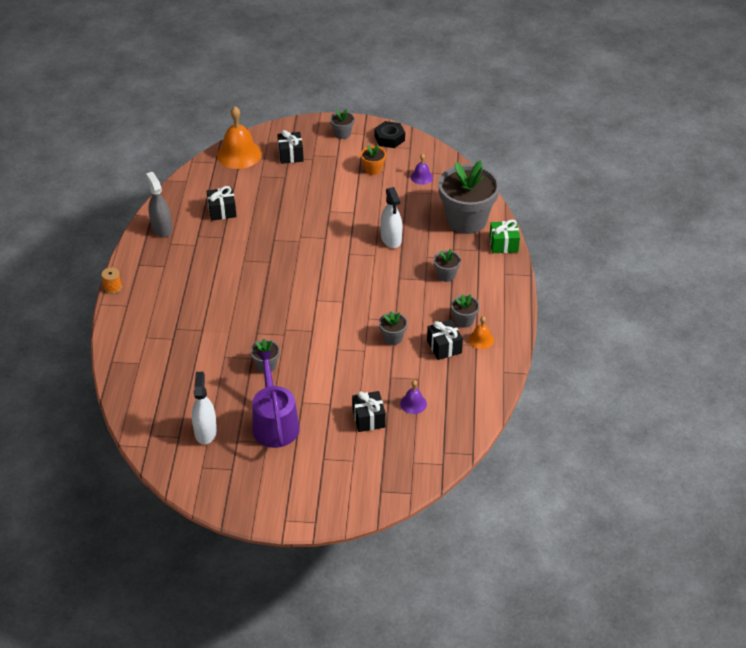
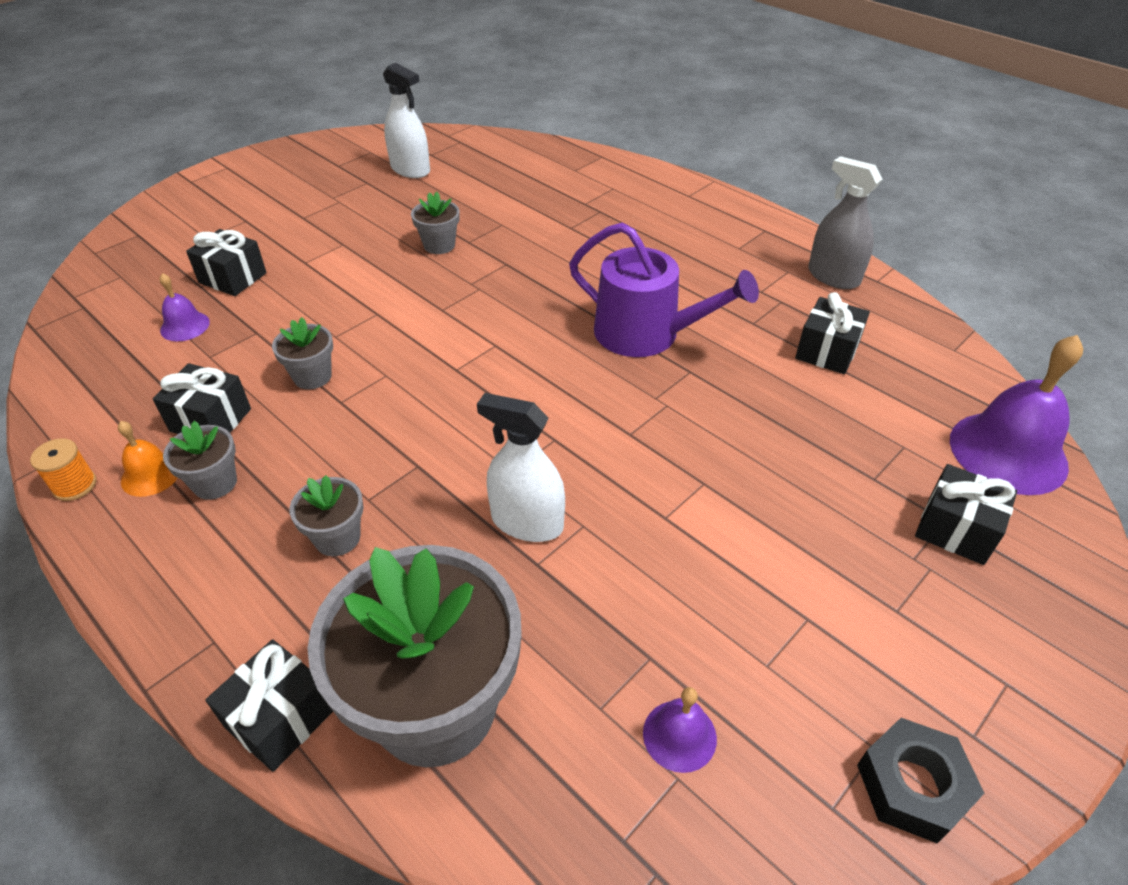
camera: 130 degrees right, 0 degrees up
(113, 288) = (736, 197): orange spool -> orange spool (75, 485)
(161, 228) = (833, 277): grey spray bottle -> grey spray bottle turned 150 degrees counterclockwise
(239, 154) = (1008, 452): orange bell -> purple bell
(274, 423) = (347, 212): purple watering can -> purple watering can (646, 334)
(342, 134) = (997, 683): grey flower pot -> none
(373, 169) = (791, 648): orange flower pot -> none
(503, 244) = (280, 718): green gift -> black gift

